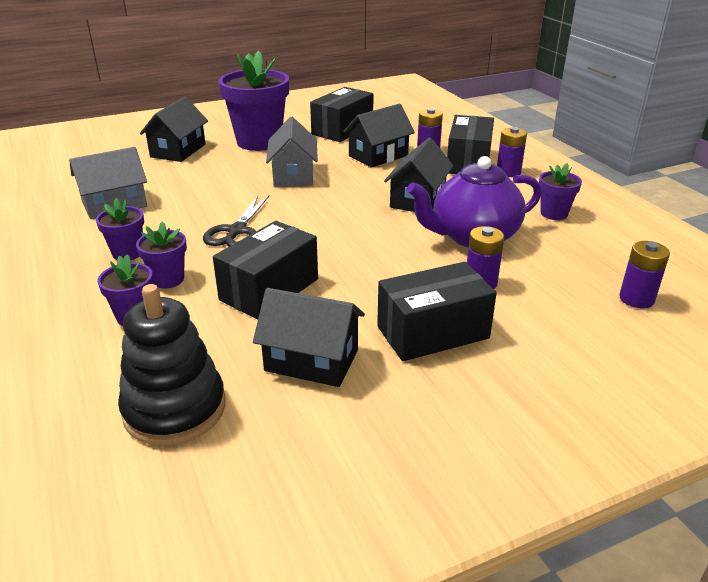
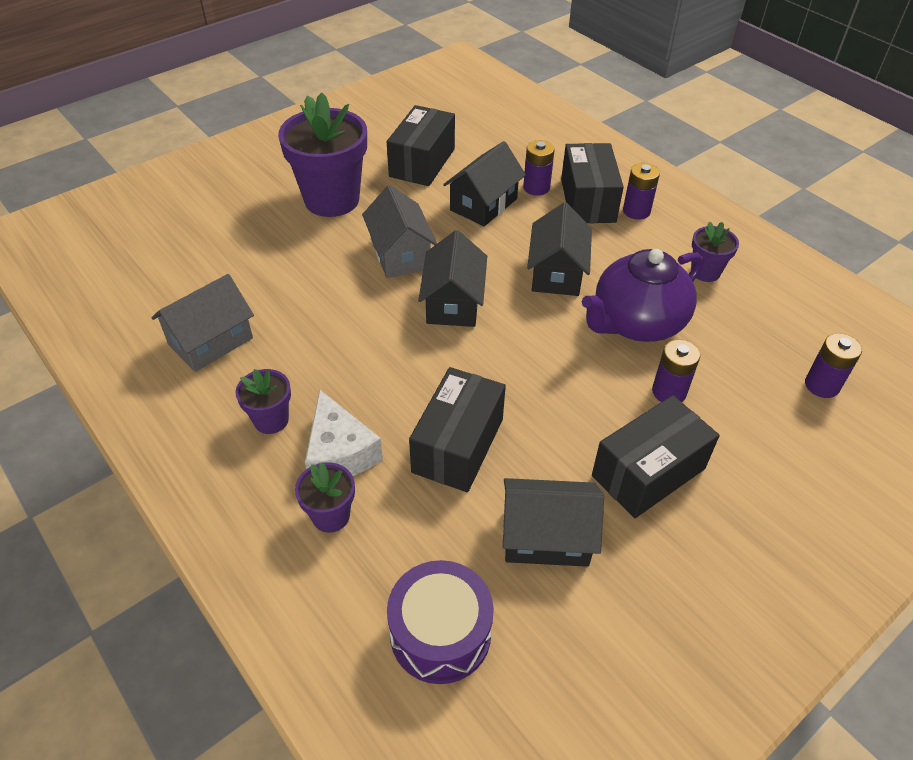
camera: 15 degrees left, 15 degrees up
(168, 279) = (339, 452): purple flower pot -> white cheese
(175, 409) = (440, 633): black stacking toy -> purple drum
(178, 151) = (239, 231): black house -> black house (453, 303)
(236, 231) = (379, 361): black scissors -> none

